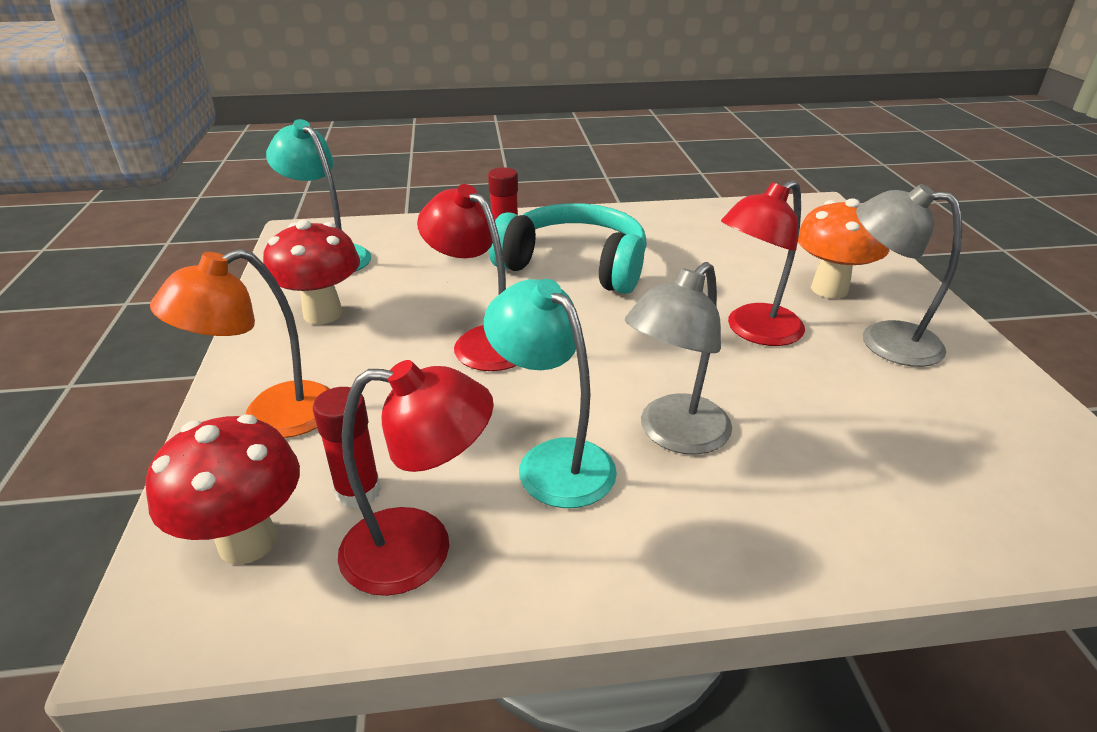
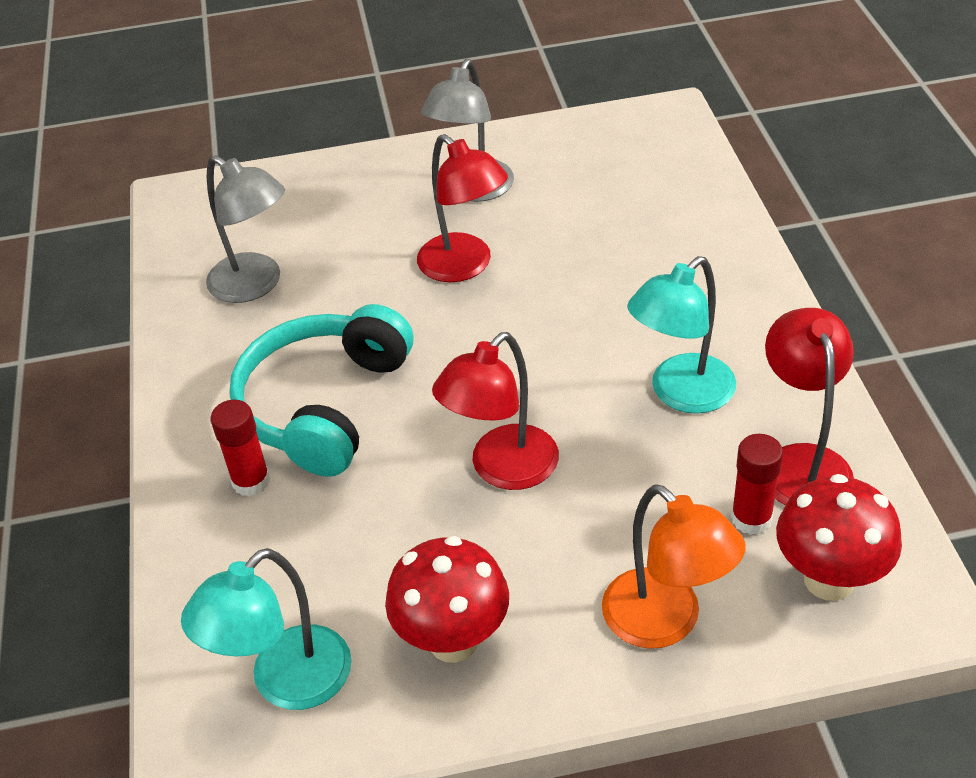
camera: 90 degrees left, 10 degrees up
(674, 435) = (632, 321): grey lamp -> grey lamp (255, 285)
(829, 289) = (381, 211): orange mushroom -> none

